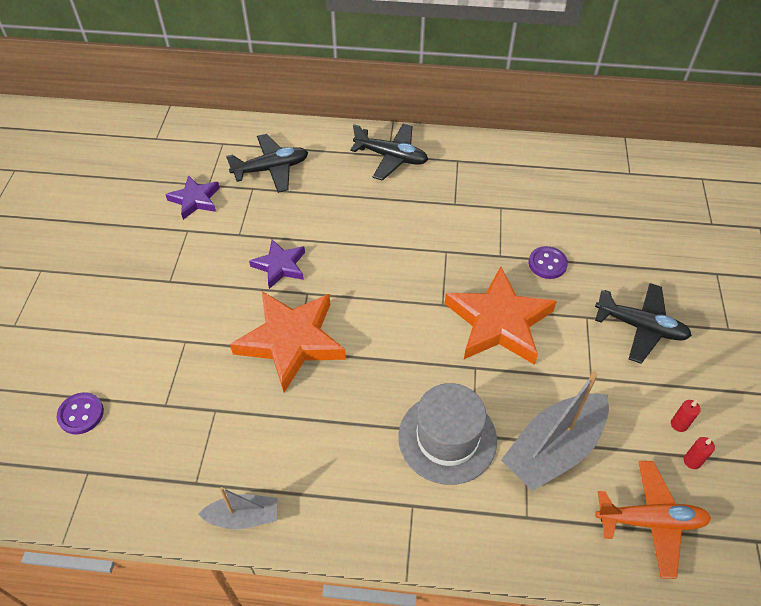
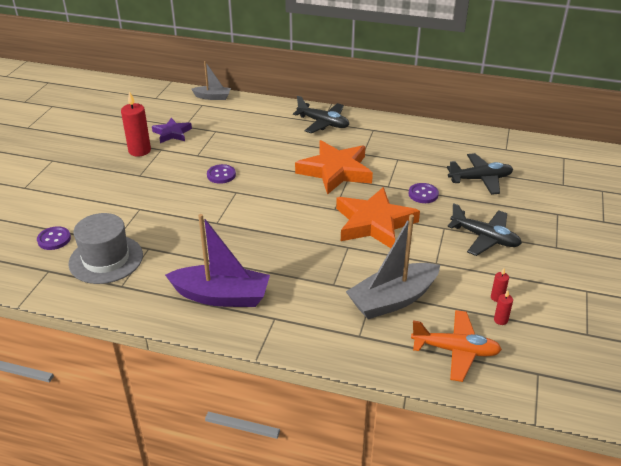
camera: 10 degrees right, 15 degrees down
(158, 237) = (139, 151): none -> red candle
(243, 517) = (149, 308): grey boat -> grey boat (212, 97)
(271, 169) = (232, 122): black plane -> black plane (480, 179)
(280, 266) = (221, 175): purple star -> purple button
(291, 341) = (215, 217): orange star -> orange star (335, 171)
(334, 479) = (221, 296): none -> purple boat
(447, 438) = (313, 284): grey hat -> grey hat (106, 259)

